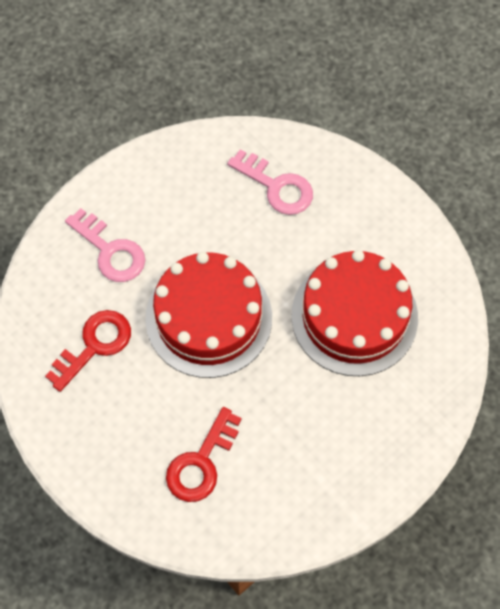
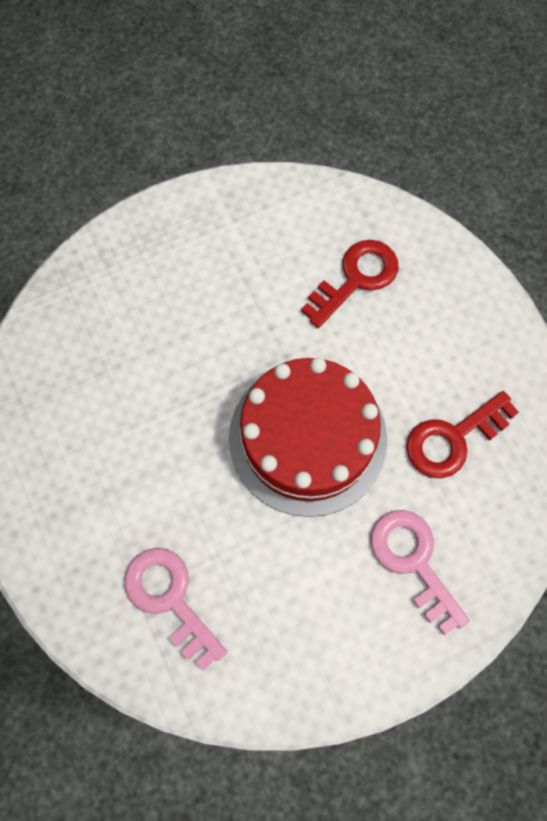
camera: 165 degrees left, 5 degrees up
(354, 316) = (134, 395): red cake -> none

